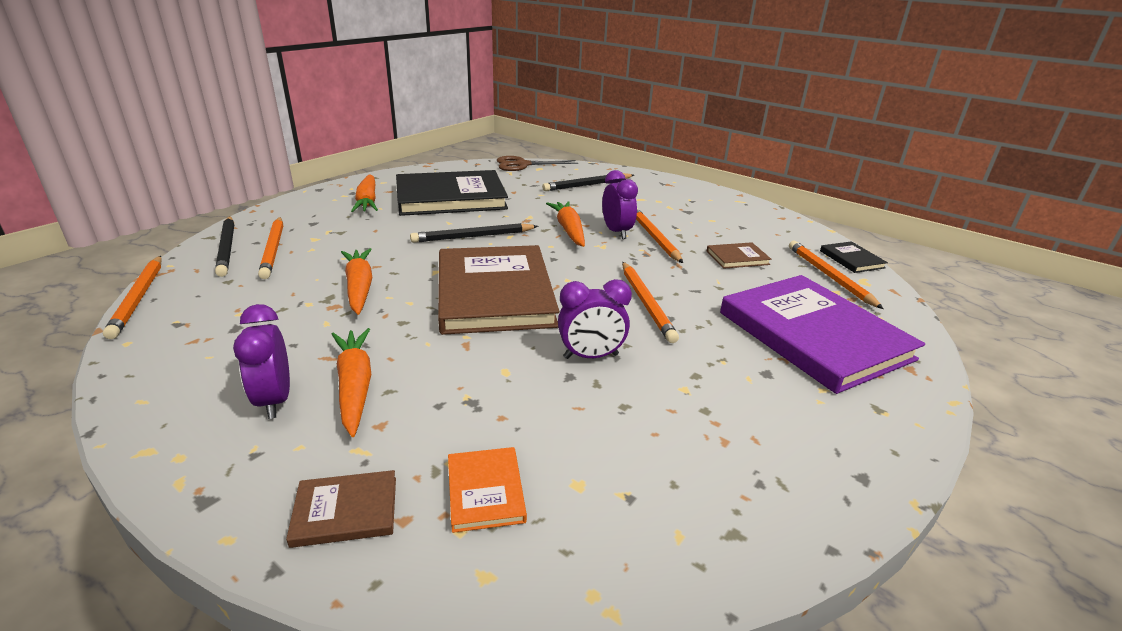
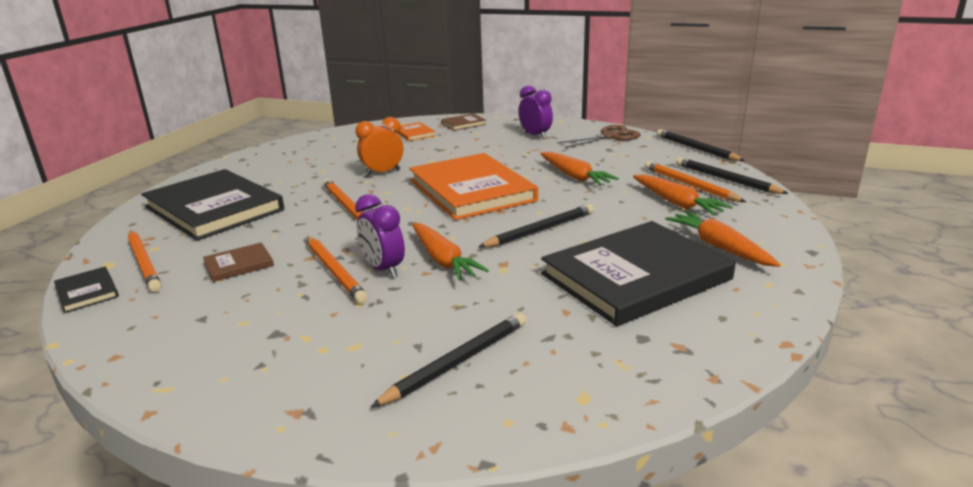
camera: 165 degrees right, 5 degrees down
(138, 298) = (696, 149): orange pencil -> black pencil
(355, 386) = (505, 144): orange carrot -> orange carrot (676, 203)
(495, 293) = (471, 190): brown book -> orange book
(522, 165) = (626, 400): brown scissors -> brown scissors (610, 136)
(591, 356) = (382, 173): purple clock -> orange clock
(813, 335) = (214, 209): purple book -> black book

